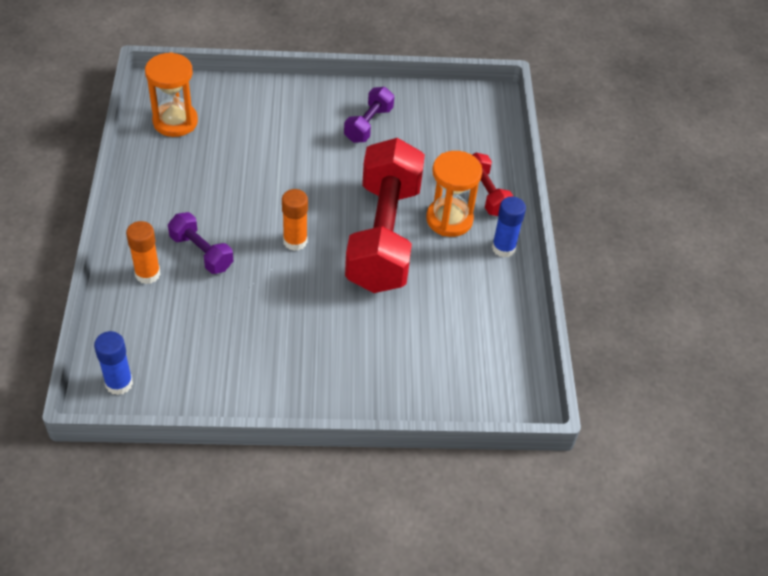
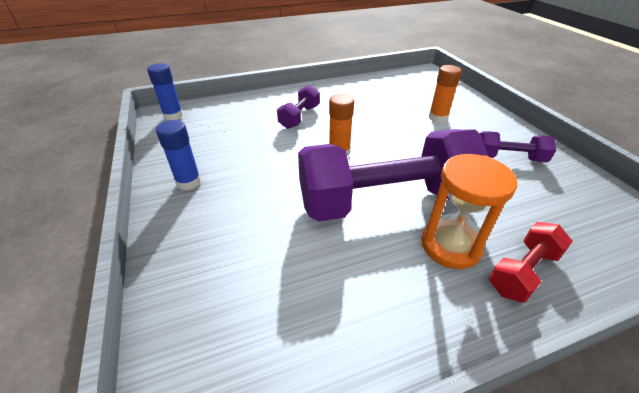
camera: 75 degrees right, 10 degrees down
(147, 274) = (269, 104): orange glue stick -> orange glue stick (438, 118)
(175, 122) = (405, 83): orange hourglass -> none
(383, 236) = (385, 200): red dumbbell -> purple dumbbell
(503, 248) = (453, 315): blue glue stick -> blue glue stick (188, 182)

